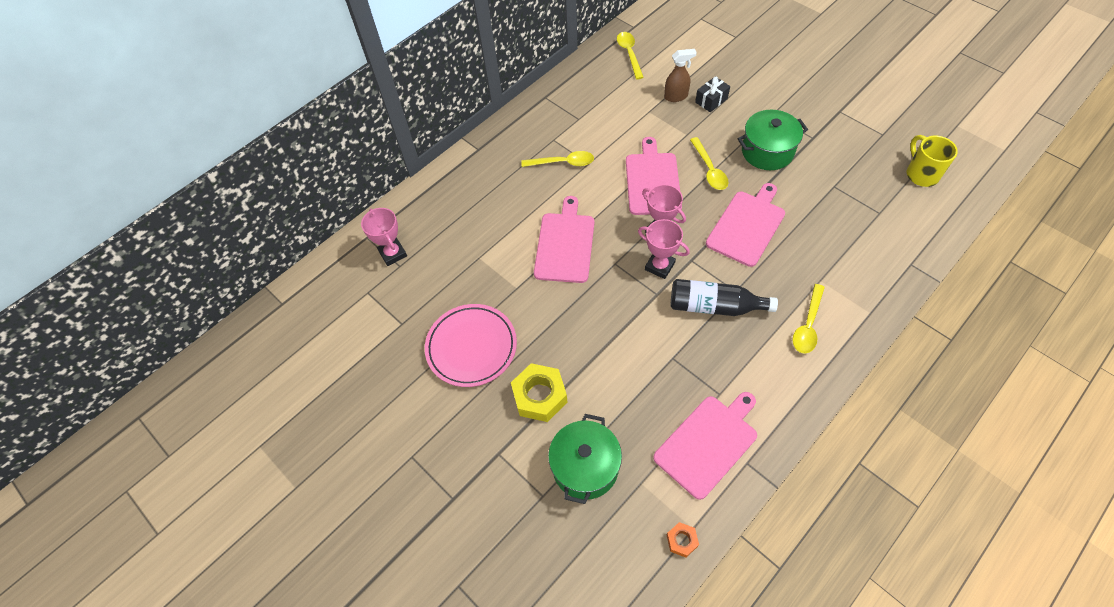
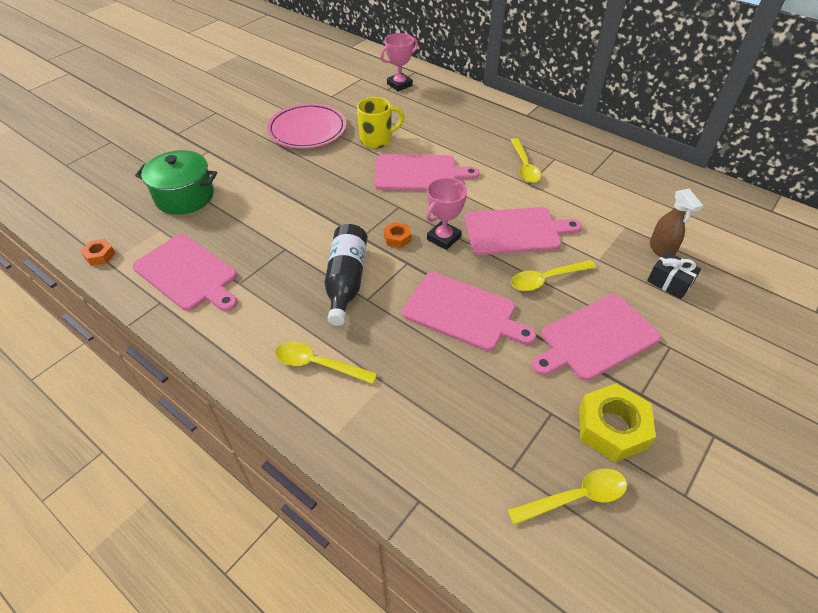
camera: 80 degrees right, 10 degrees down
(539, 396) = (256, 168): yellow nut -> yellow nut (612, 428)
(629, 54) = (718, 208): yellow spoon -> yellow spoon (576, 497)
(659, 266) = (397, 238): pink trophy -> orange nut
(767, 151) = (595, 338): green pot -> pink cutting board
(921, 174) = (610, 546): yellow mug -> yellow mug (377, 140)

